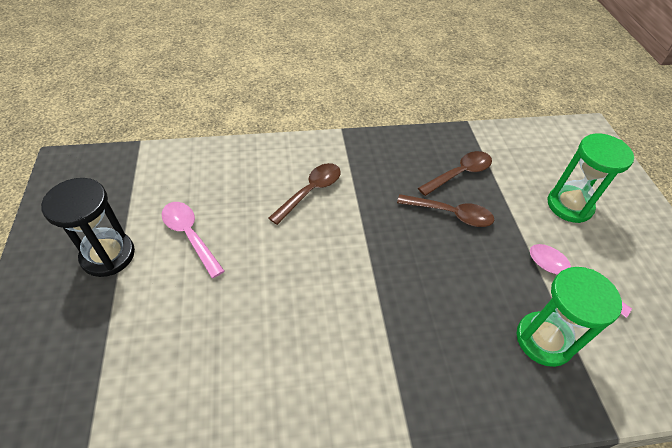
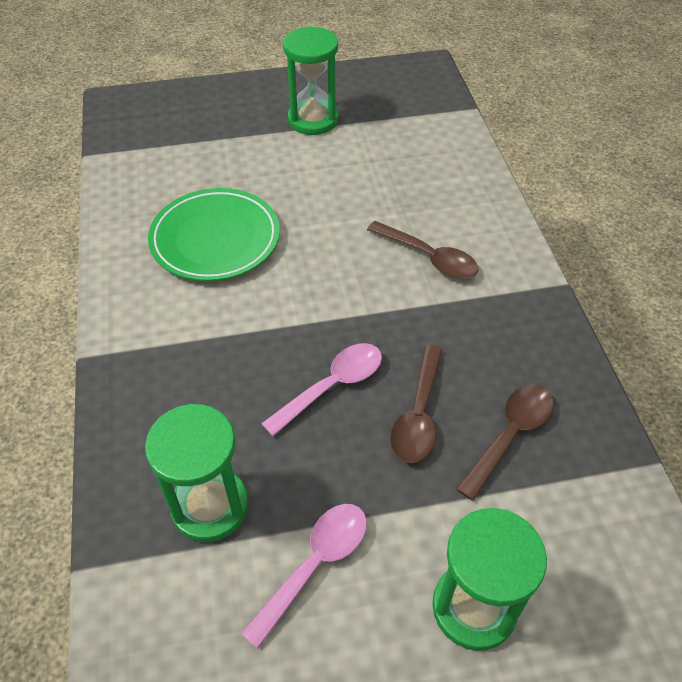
camera: 90 degrees right, 0 degrees up
(108, 255) = (313, 120): black hourglass -> green hourglass
(190, 235) = (344, 167): pink spoon -> pink spoon (332, 386)
(267, 344) = (215, 239): none -> green plate
(460, 174) = (510, 435): brown spoon -> brown spoon turned 105 degrees counterclockwise

